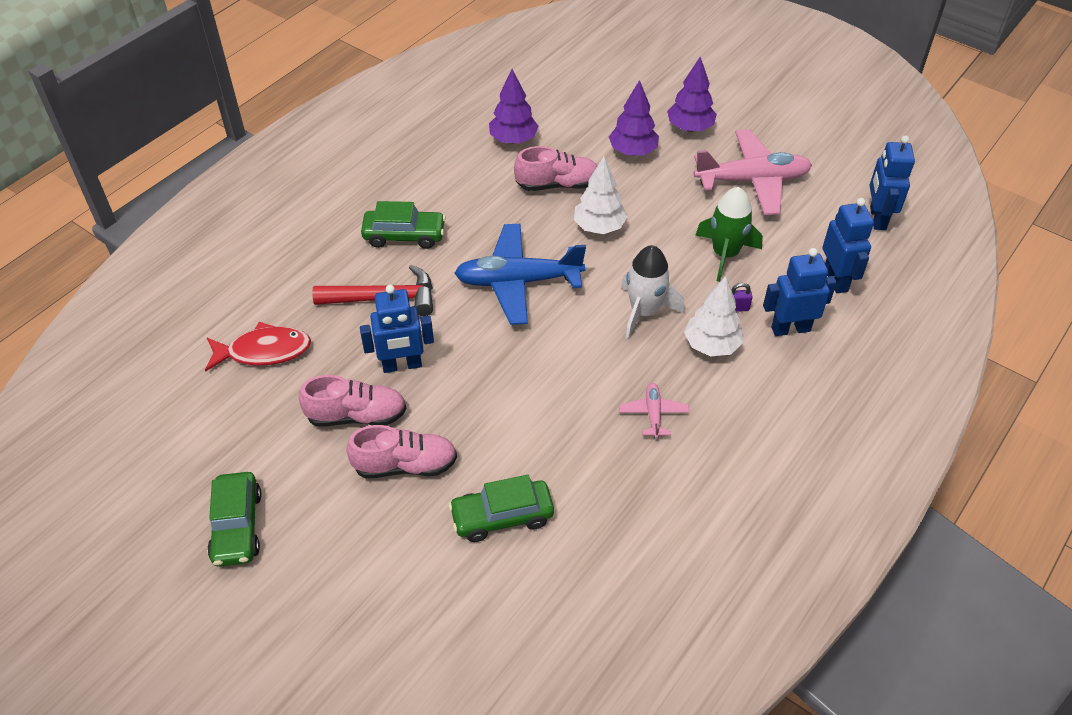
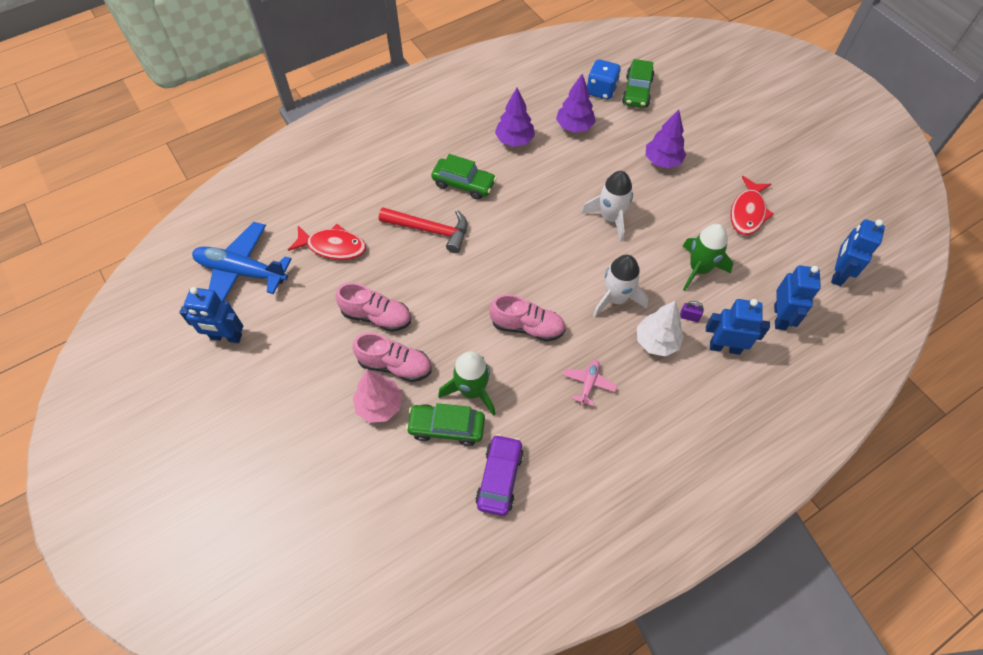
camera: 20 degrees right, 10 degrees up
(237, 526) = (267, 373): green car -> green car (637, 91)
(402, 365) = (422, 287): blue robot -> blue robot (226, 337)
(405, 518) = (379, 405): none -> pink tree
(515, 464) = (472, 390): none -> green rocket
(518, 281) = (531, 245): blue plane -> blue plane (241, 272)
(528, 93) = (601, 90): none -> blue dice
(557, 184) = (593, 173): pink shoe -> pink shoe (527, 327)
(593, 553) = (499, 478): none -> purple car
(599, 227) = (610, 218): white tree -> white rocket
(690, 128) = (716, 153): purple tree -> purple tree (514, 140)
(752, 181) = (748, 212): pink plane -> red fish

